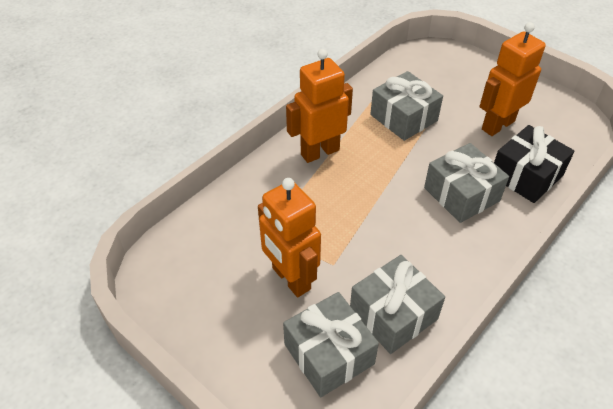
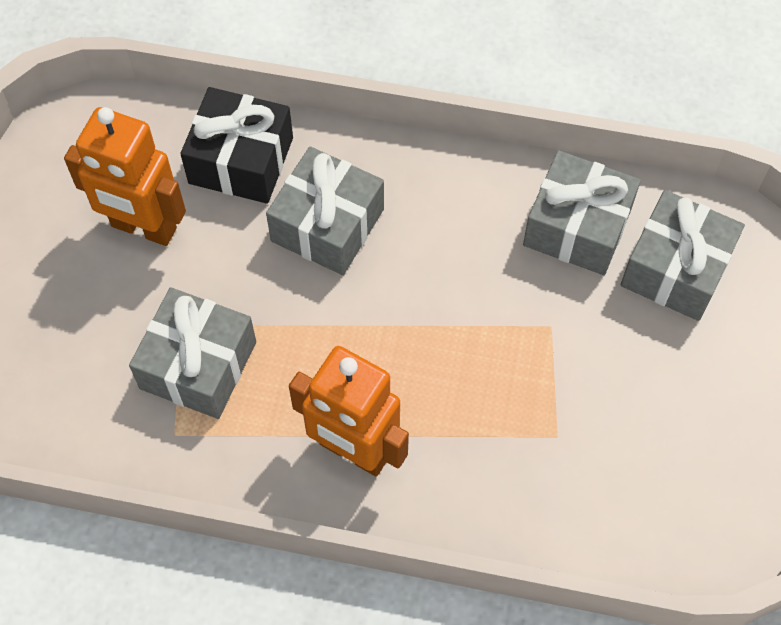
camera: 120 degrees left, 15 degrees up
(290, 279) = (608, 364): orange robot -> none

